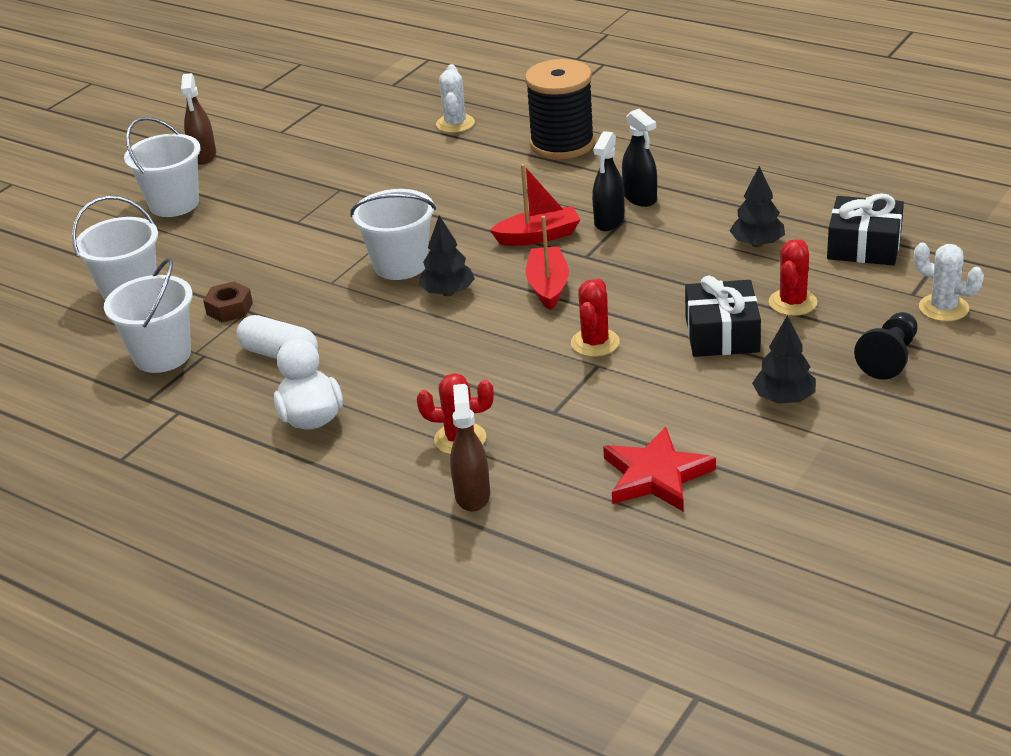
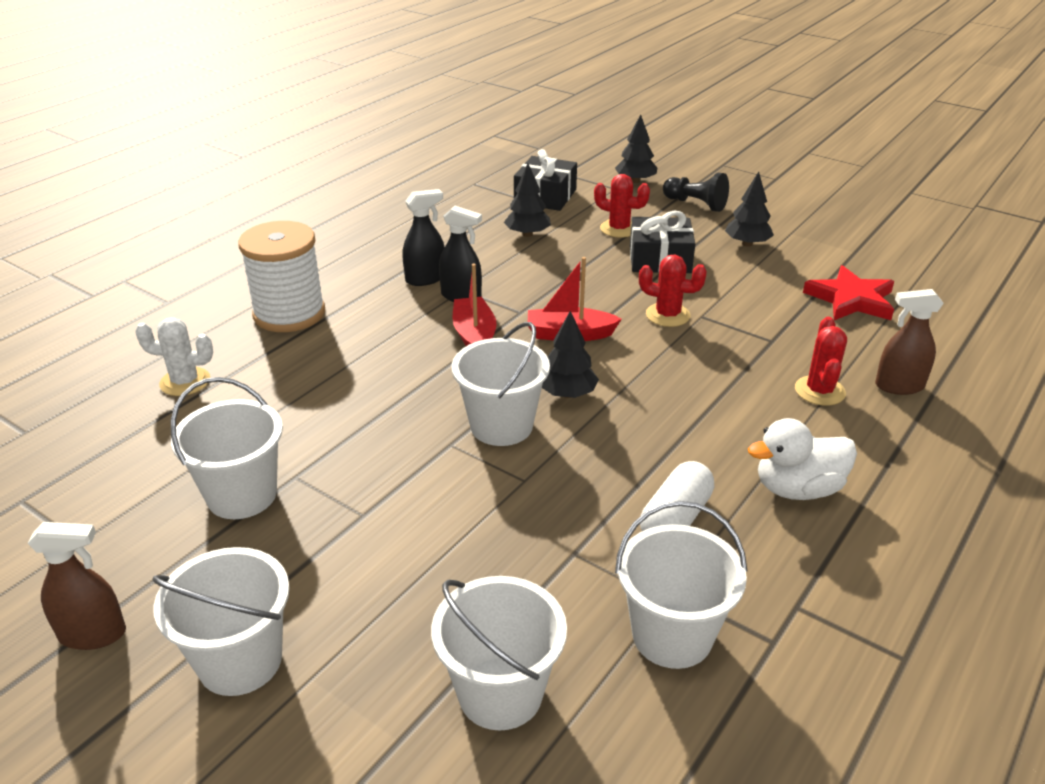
camera: 90 degrees left, 0 degrees up
(229, 308) = (566, 571): brown nut -> none
(321, 174) = (242, 495): none -> white bucket
(562, 144) = (289, 313): black spool -> white spool
(943, 308) = (635, 181): white cactus -> black tree

